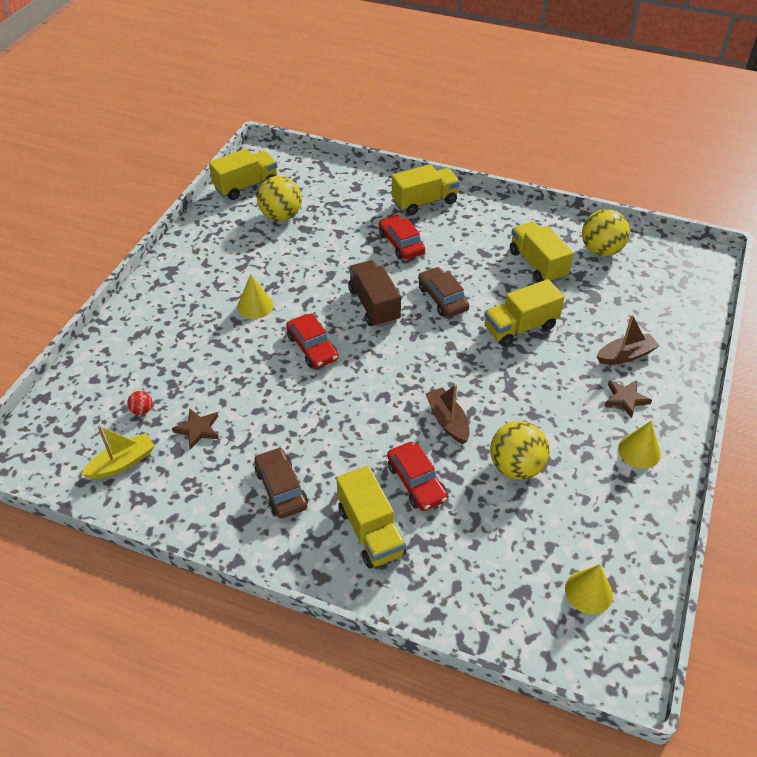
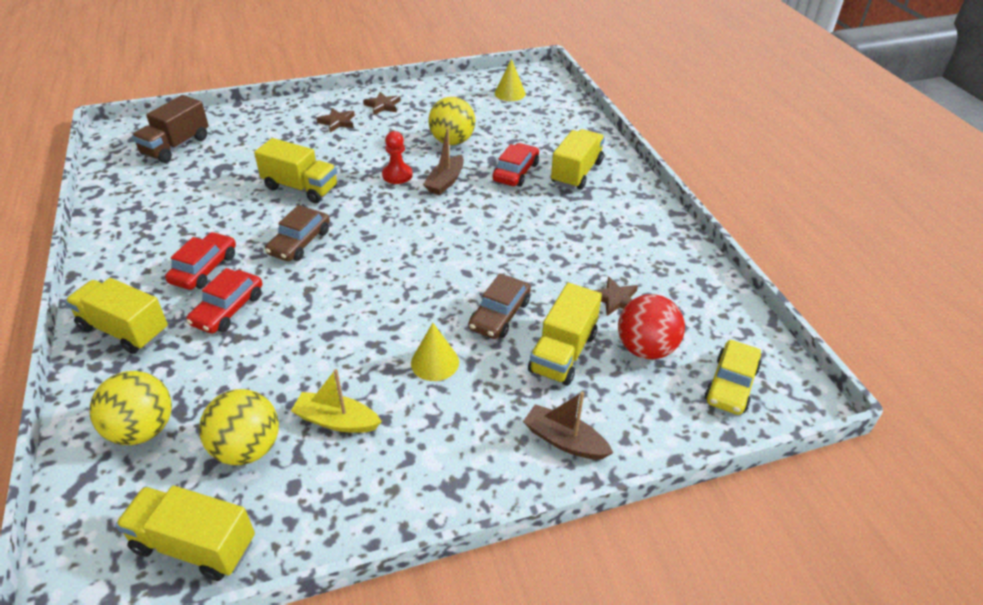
camera: 130 degrees left, 5 degrees down
(65, 430) = (731, 384): none -> yellow car
(122, 463) = (700, 320): yellow boat -> yellow boat (336, 421)
(142, 410) = (645, 348): red ball -> red ball, size x2.26
(281, 488) = (601, 224): brown car -> brown car (499, 315)
(312, 347) = (448, 287): red car -> red car (204, 269)
(374, 305) = (350, 279): brown truck -> brown truck (176, 146)
(488, 394) = (397, 175): none -> red pawn
(537, 264) = (196, 209): yellow truck -> yellow truck (563, 353)
(601, 250) = (144, 183): yellow ball -> yellow ball (143, 429)
(625, 355) = (288, 134): brown boat -> brown boat (564, 441)
(639, 451) = (382, 106): yellow cone -> brown star

